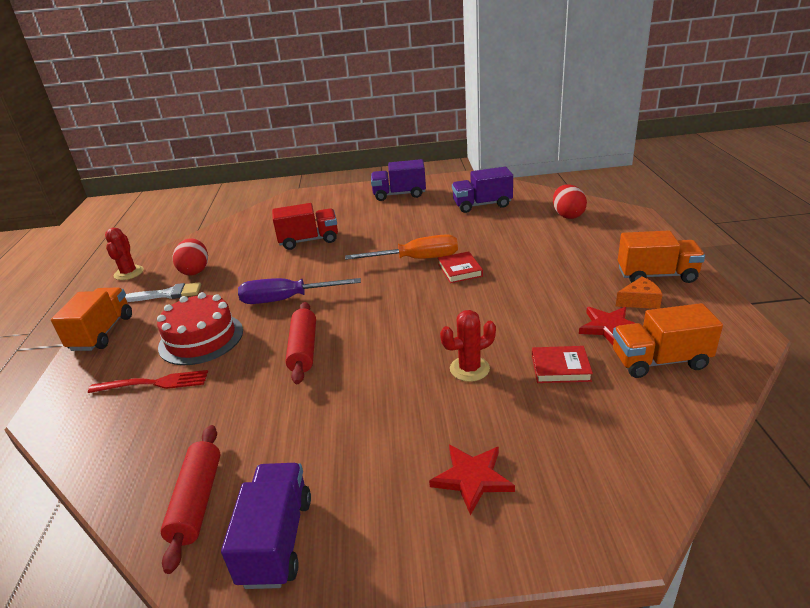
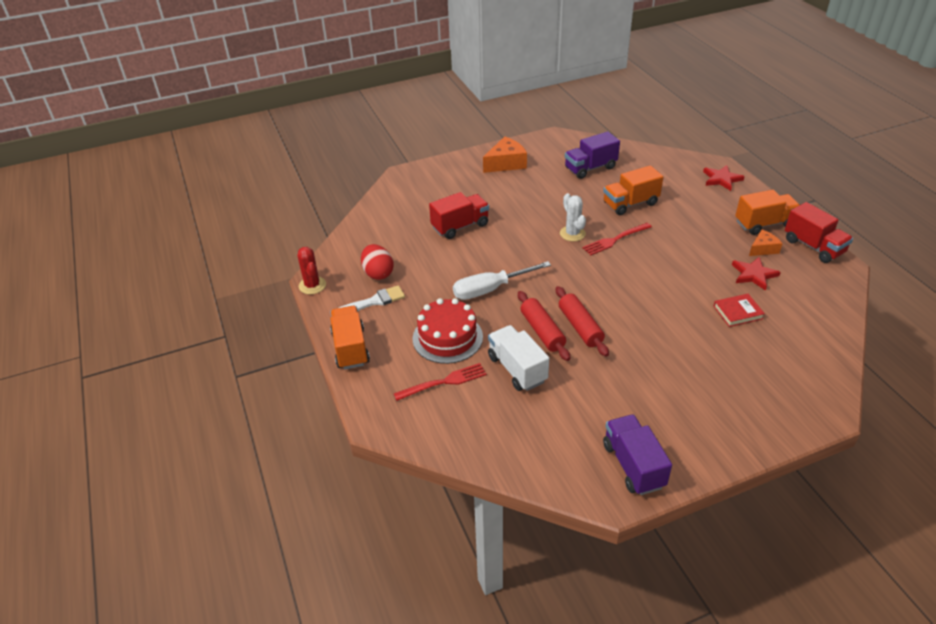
camera: 20 degrees left, 10 degrees up
(197, 501) = (560, 456): red rolling pin -> red rolling pin (580, 327)
(241, 384) = (517, 369): none -> white truck
(286, 299) = (490, 289): purple screwdriver -> white screwdriver
(399, 194) = (506, 163): purple truck -> orange cheese
(417, 259) = (572, 233): orange screwdriver -> white cactus
(460, 270) = (615, 240): red book -> red fork
(469, 369) = (677, 324): red cactus -> none
(472, 478) = (726, 400): red star -> red star (721, 179)
(568, 215) = (669, 172): red egg -> none
(659, 361) = (798, 295): orange truck -> orange truck (630, 203)
(713, 307) = (813, 246): none -> red truck

